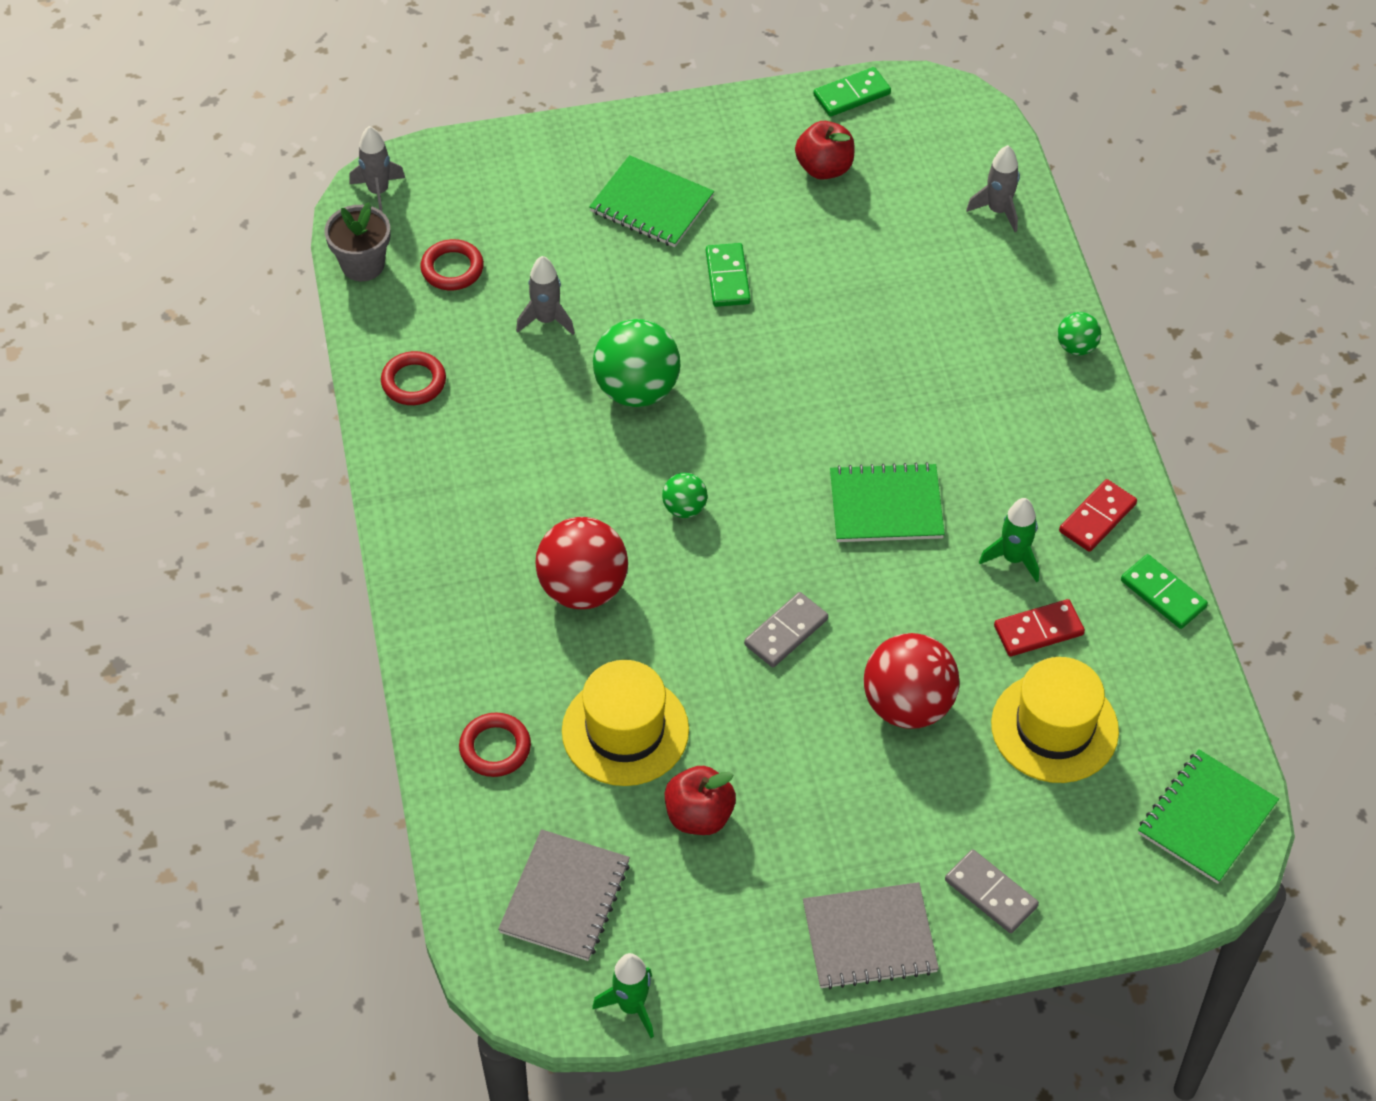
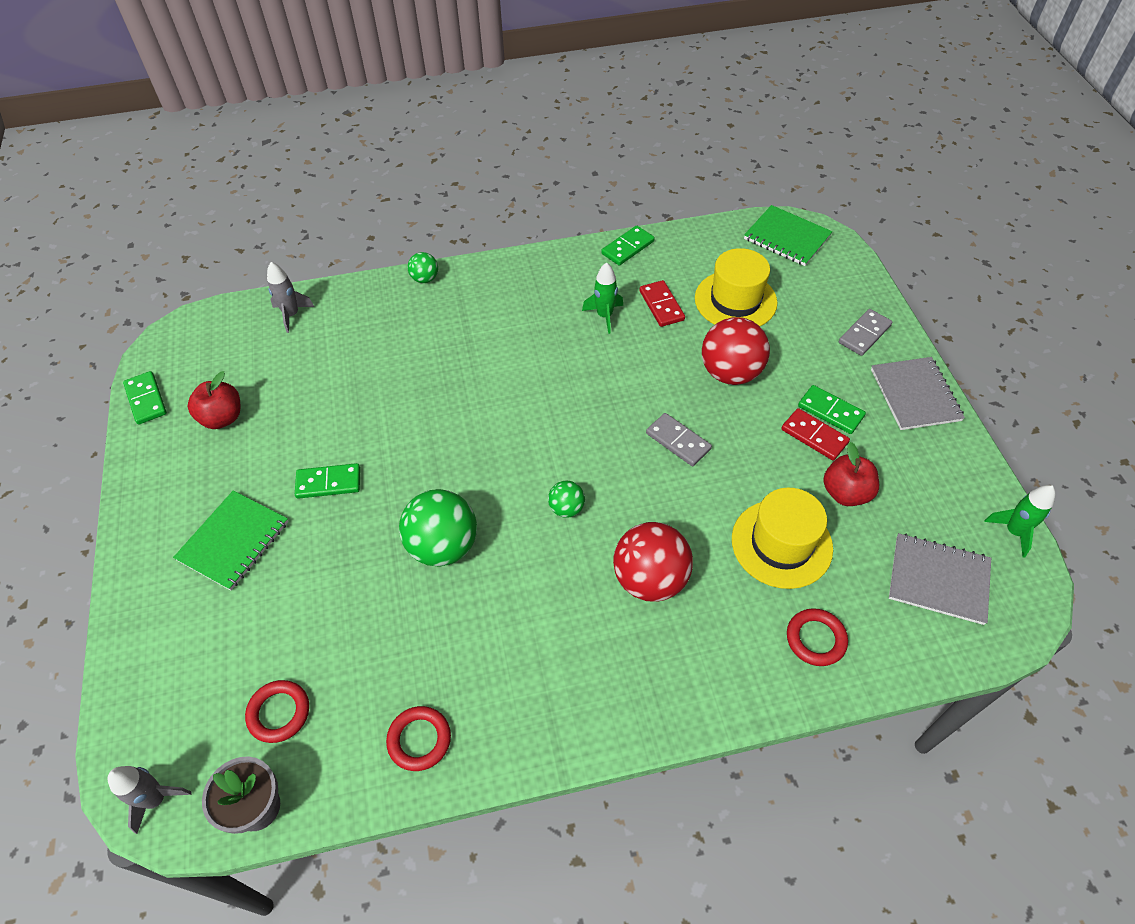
camera: 90 degrees left, 0 degrees up
(546, 320) = (356, 622): grey rocket -> none
(838, 821) = (830, 411): none -> green domino
(886, 506) = (562, 382): green notebook -> none
(1097, 518) = (569, 274): red domino -> red domino (814, 436)

